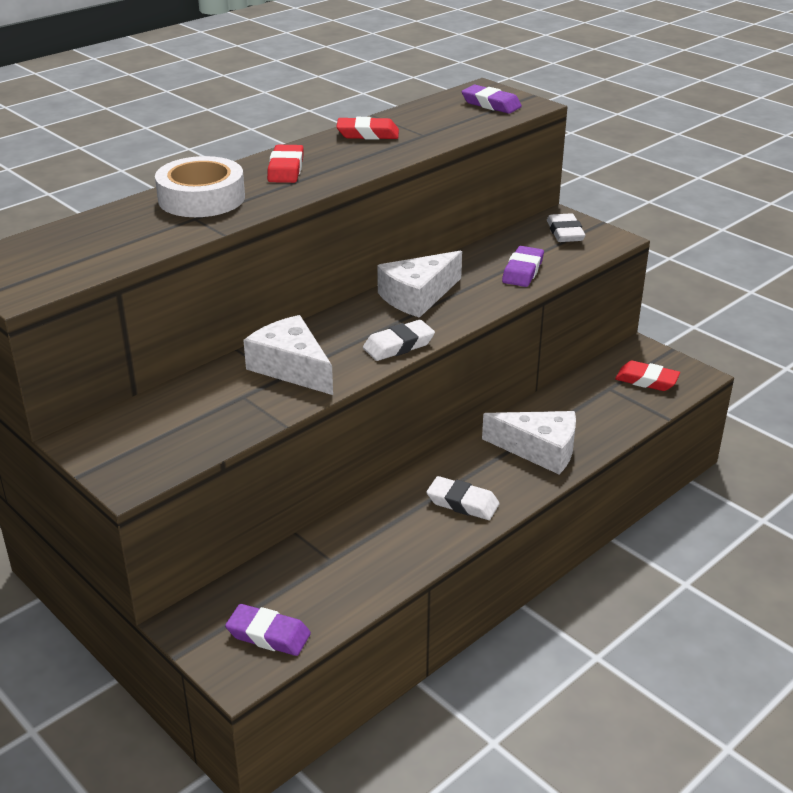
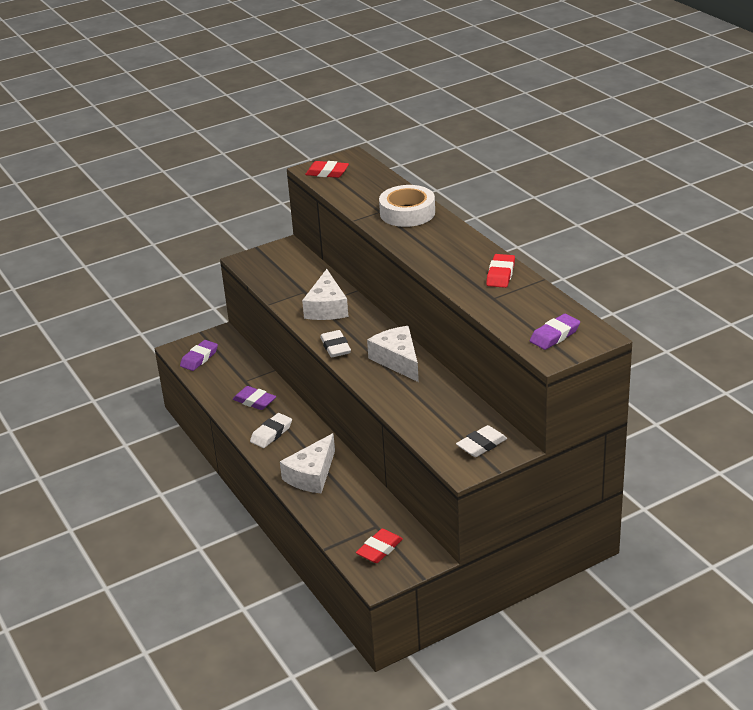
camera: 105 degrees right, 0 degrees up
(286, 169) = (444, 241): red eraser -> red eraser (327, 173)
(291, 368) = (326, 308): white cheese -> white cheese turned 120 degrees clockwise
(522, 271) = (420, 412): purple eraser -> purple eraser (254, 401)
(565, 232) = (481, 445): white eraser -> white eraser turned 45 degrees counterclockwise

